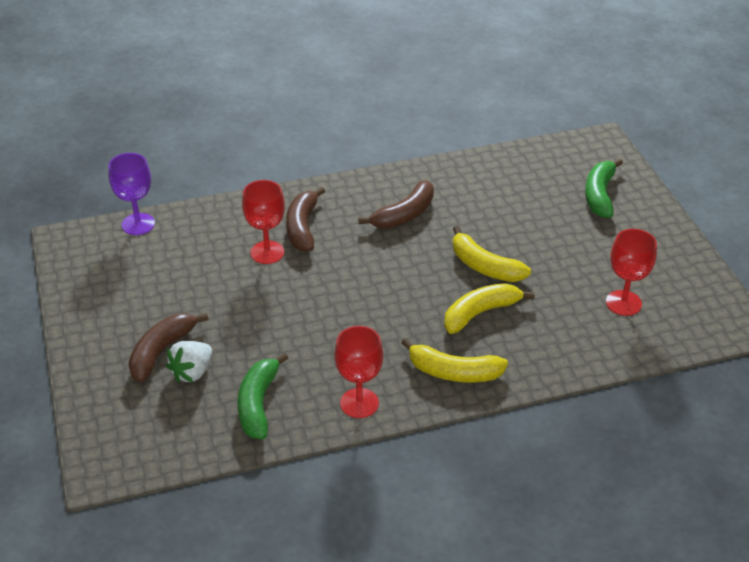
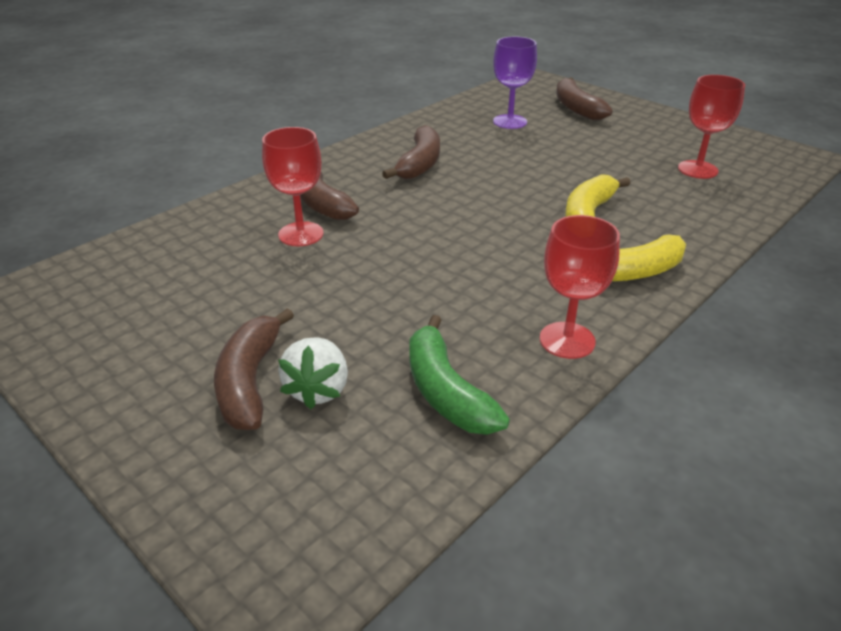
camera: 30 degrees left, 5 degrees down
(138, 224) = (103, 255): purple goblet -> purple goblet (510, 122)
(484, 266) = (544, 180): yellow banana -> none
(600, 195) = (576, 108): green banana -> brown banana

